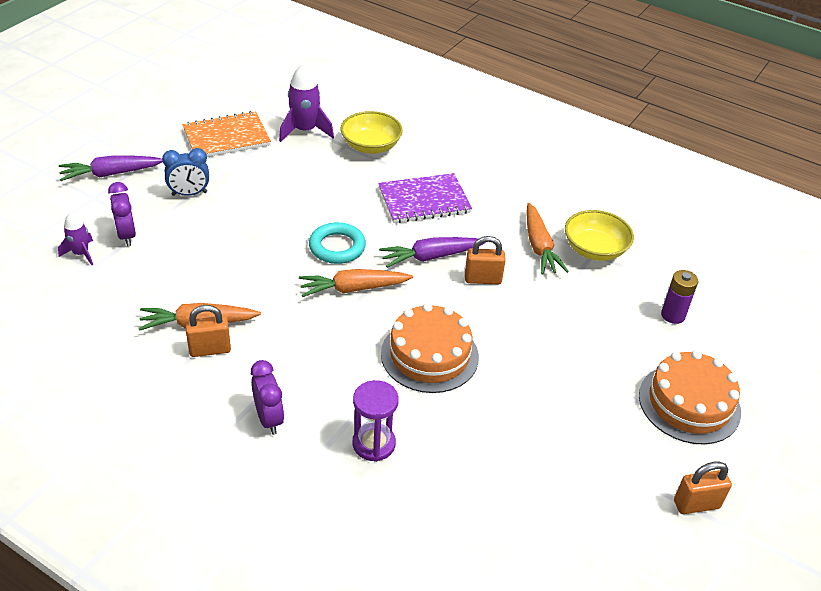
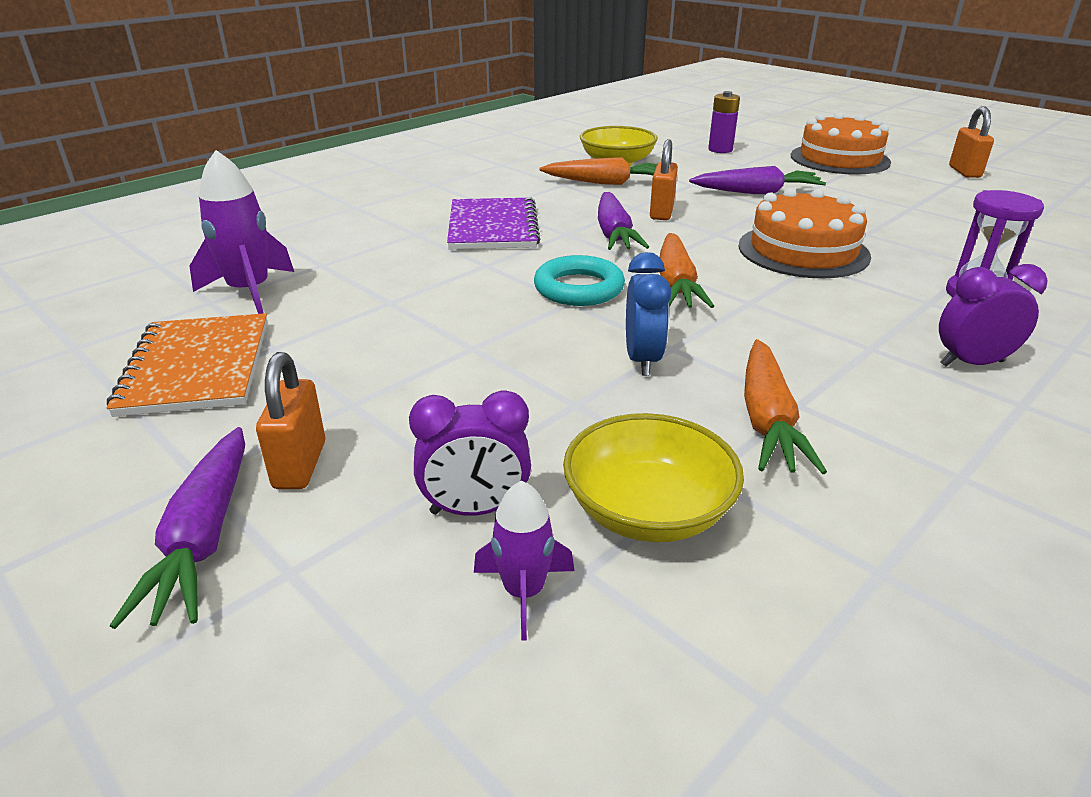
camera: 75 degrees left, 10 degrees down
(189, 194) = (363, 418): blue clock -> blue clock (642, 360)
(210, 350) = (834, 410): orange padlock -> orange padlock (300, 465)
(371, 146) = (340, 247): yellow bowl -> yellow bowl (648, 511)
(554, 335) = (757, 192): none -> purple carrot

